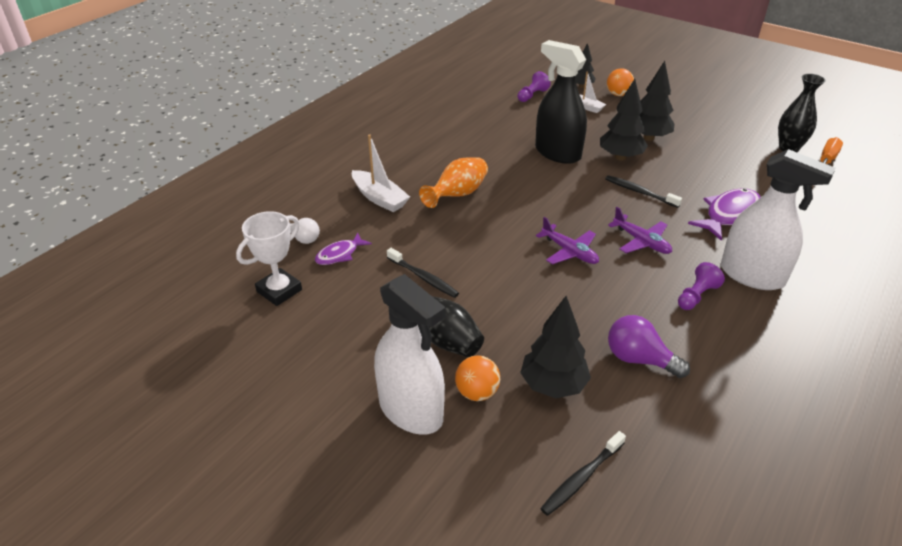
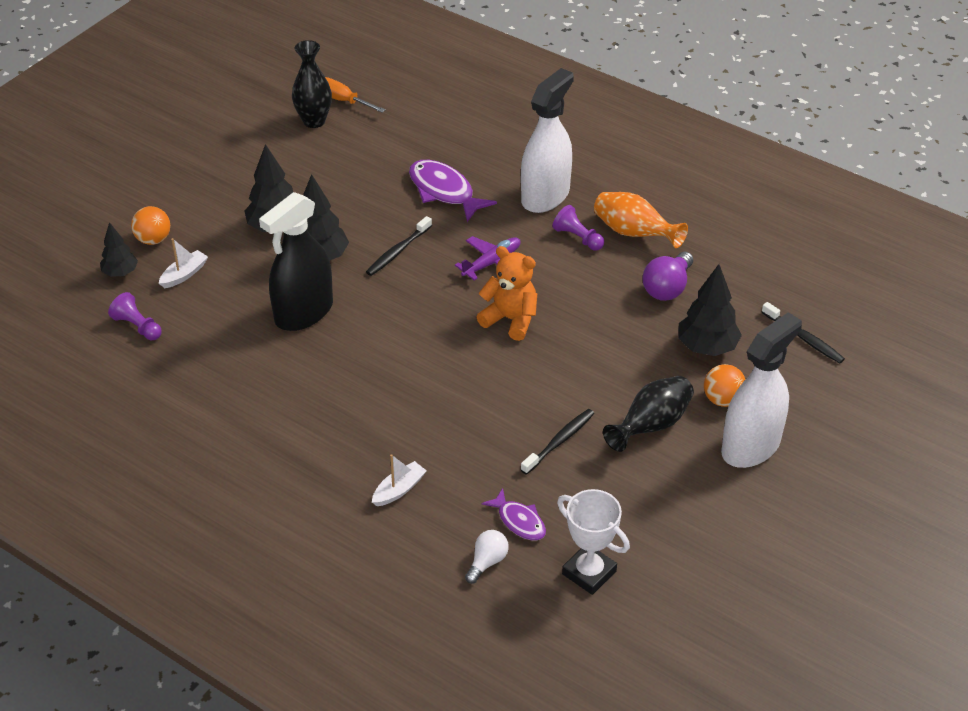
camera: 90 degrees left, 5 degrees up
(379, 198) = (399, 489): white boat -> white boat, size x0.64
(457, 195) = (395, 411): orange vase -> orange vase (634, 233)
(569, 252) = (510, 319): purple plane -> orange teddy bear

